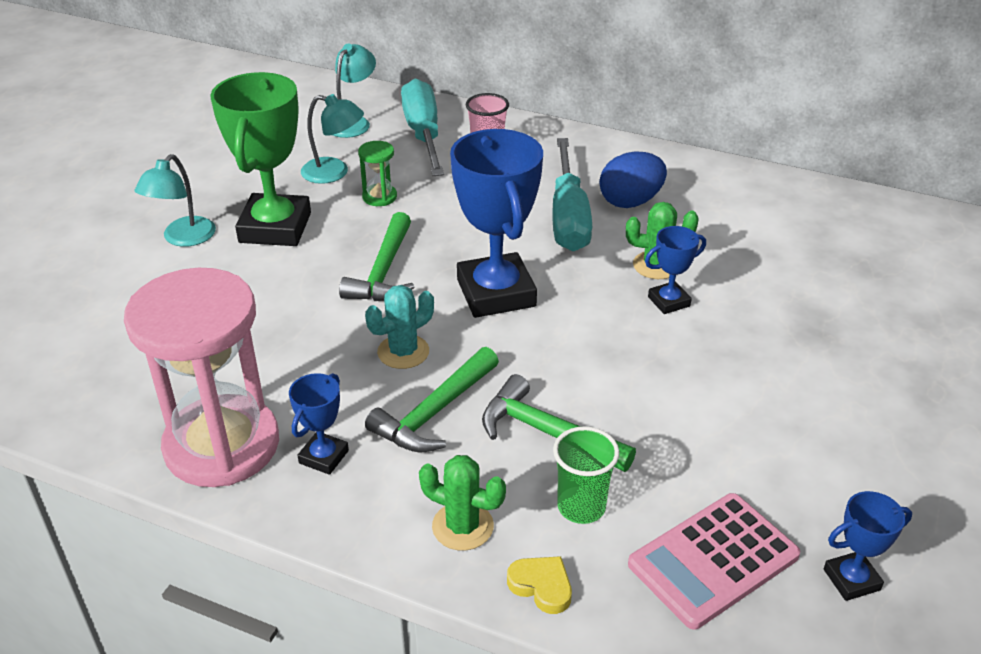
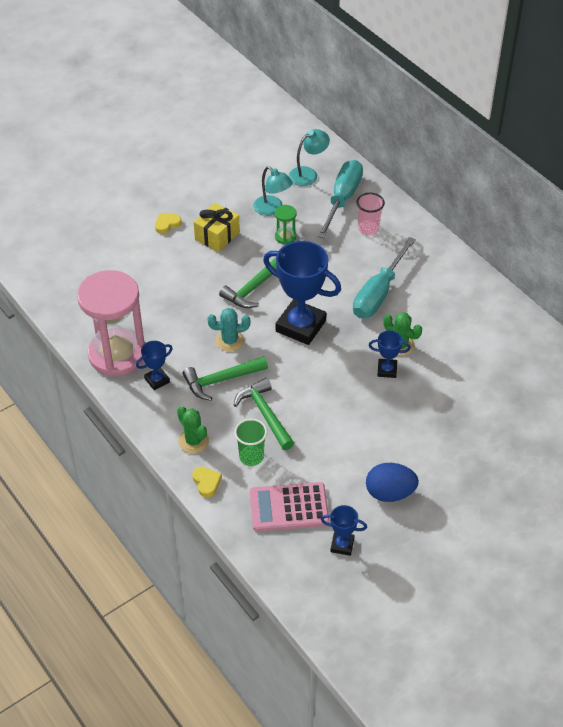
camera: 30 degrees right, 10 degrees up
(183, 238) = (167, 224): turquoise lamp -> yellow heart
(275, 227) = (217, 236): green trophy -> yellow gift
(496, 293) = (301, 326): blue trophy -> blue trophy turned 75 degrees counterclockwise
(630, 202) = (423, 297): blue egg -> blue egg (390, 493)

